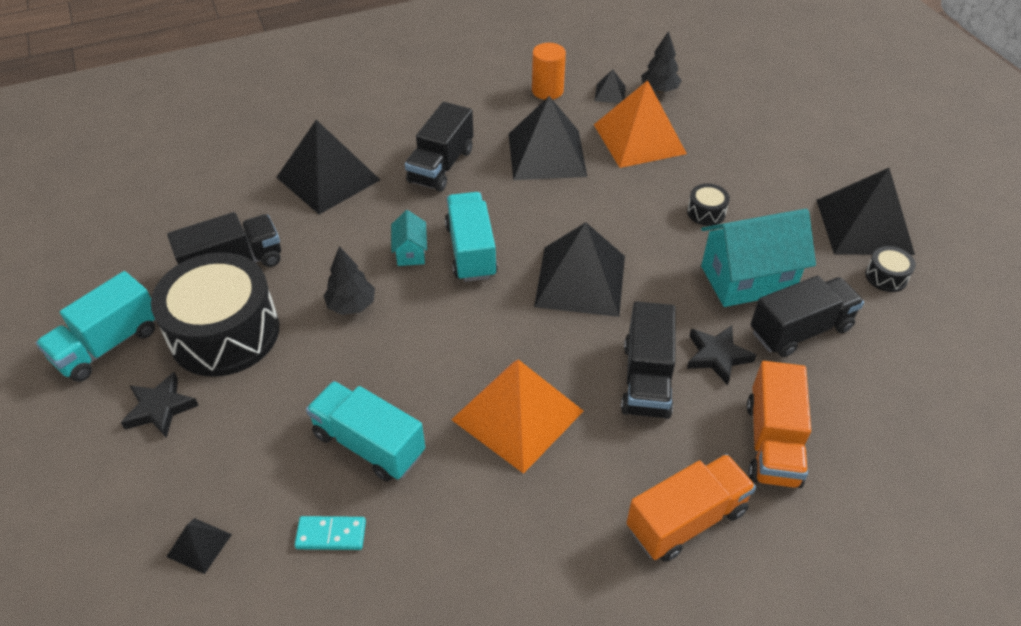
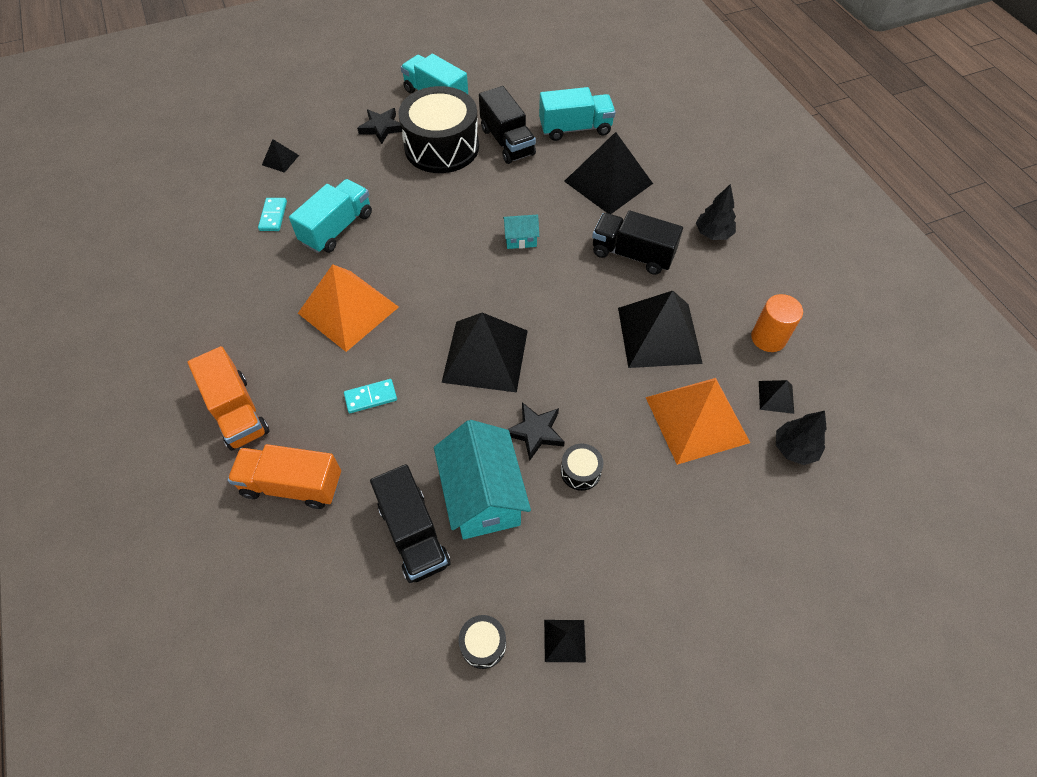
camera: 90 degrees right, 10 degrees up
(351, 305) = (464, 209): black tree -> black tree (713, 233)
(471, 251) = (522, 278): turquoise truck -> turquoise truck (575, 128)
(646, 379) = (371, 397): black truck -> turquoise domino
(717, 356) = (389, 455): black star -> black star (535, 432)
(864, 226) = (564, 640): black pyramid -> black pyramid, size x0.44

